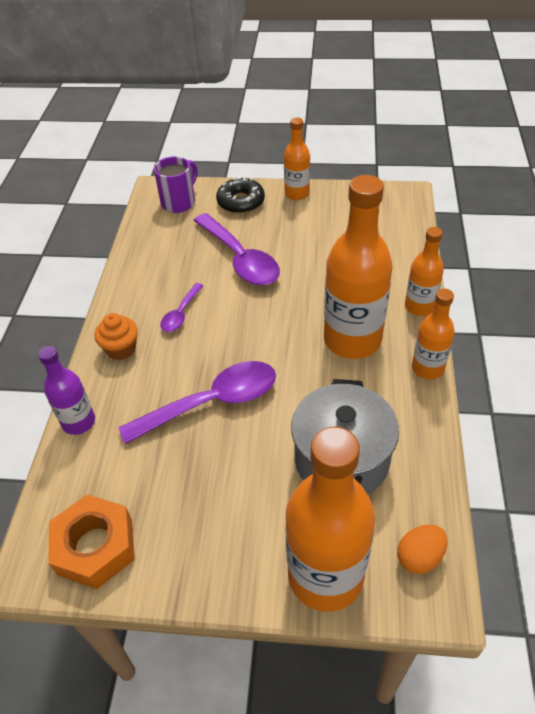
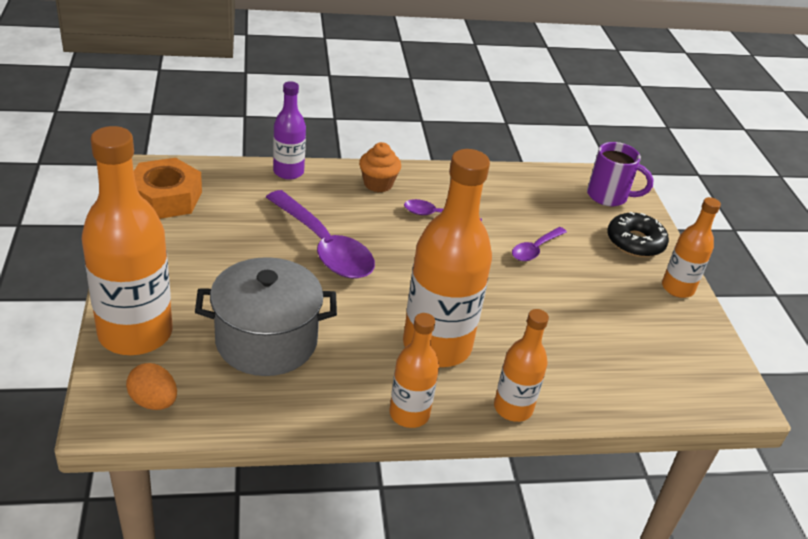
camera: 70 degrees right, 10 degrees down
(240, 259) = (535, 249): purple spoon -> purple spoon, size x0.51

